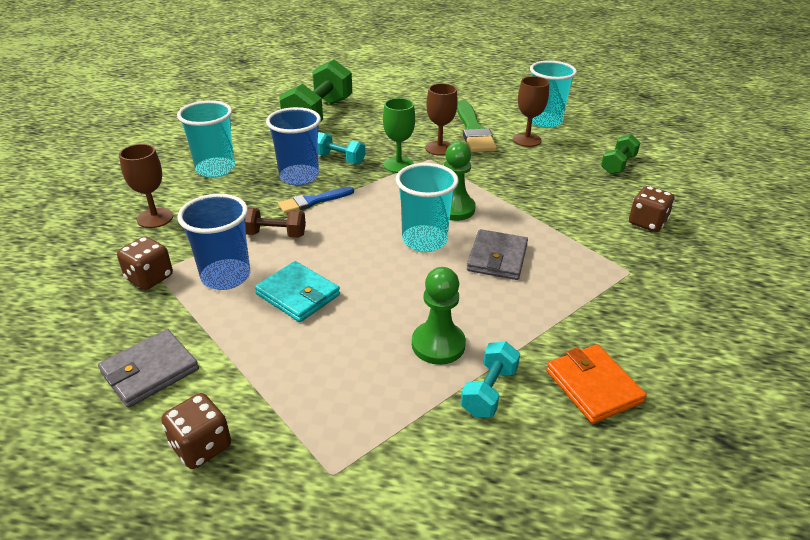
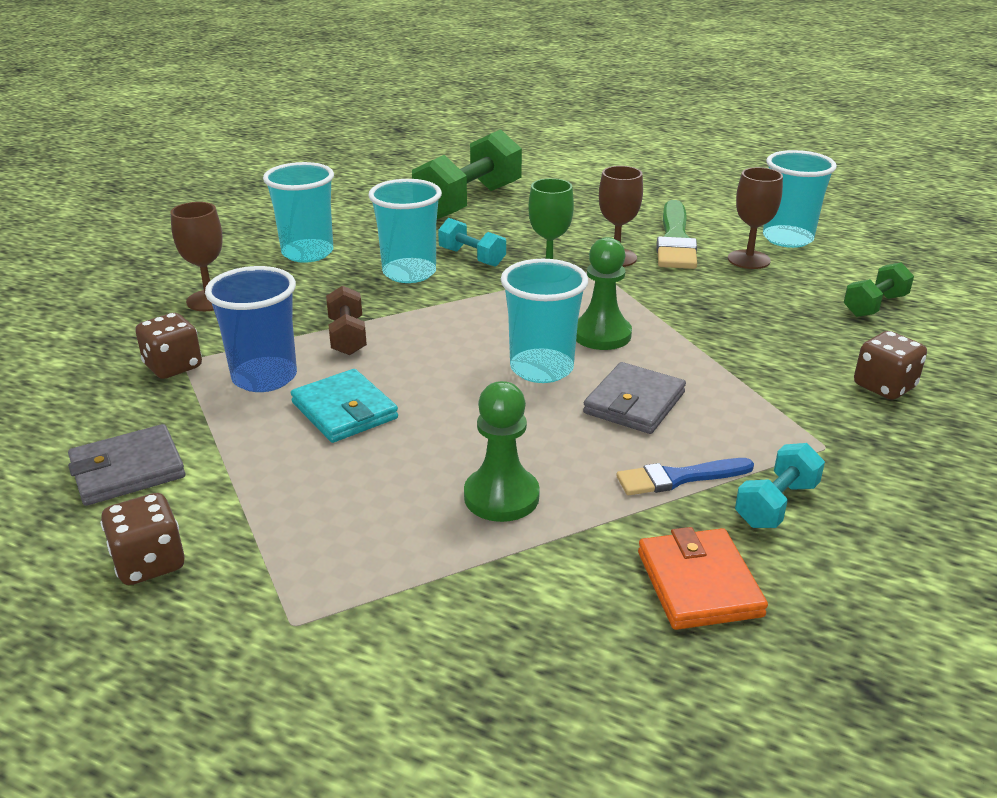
camera: 15 degrees right, 5 degrees down
(275, 234) = (347, 337): brown dumbbell -> brown dumbbell turned 60 degrees clockwise
(299, 177) = (409, 273): blue cup -> turquoise cup
(313, 201) = (414, 304): blue brush -> blue brush (678, 478)
(489, 391) = (545, 564): turquoise dumbbell -> turquoise dumbbell (776, 504)

